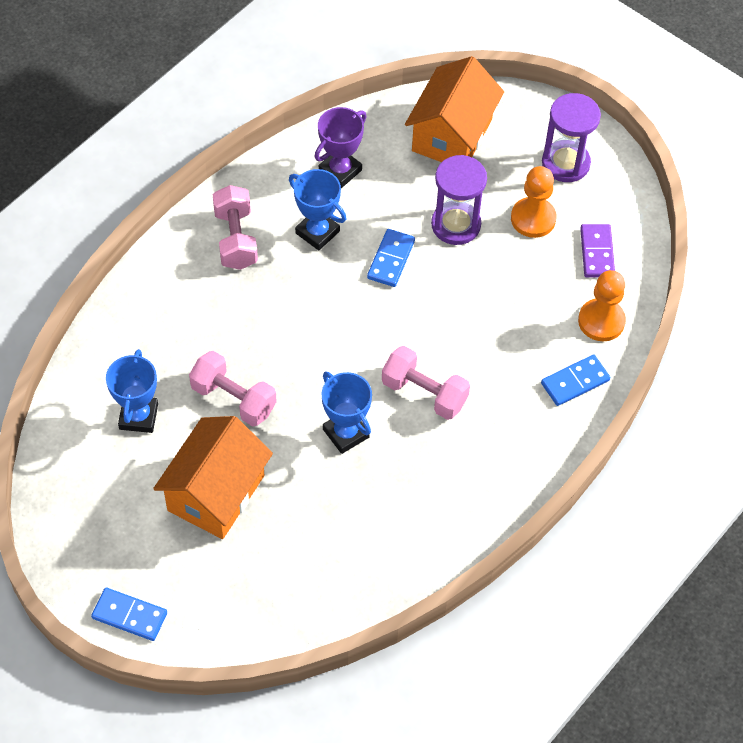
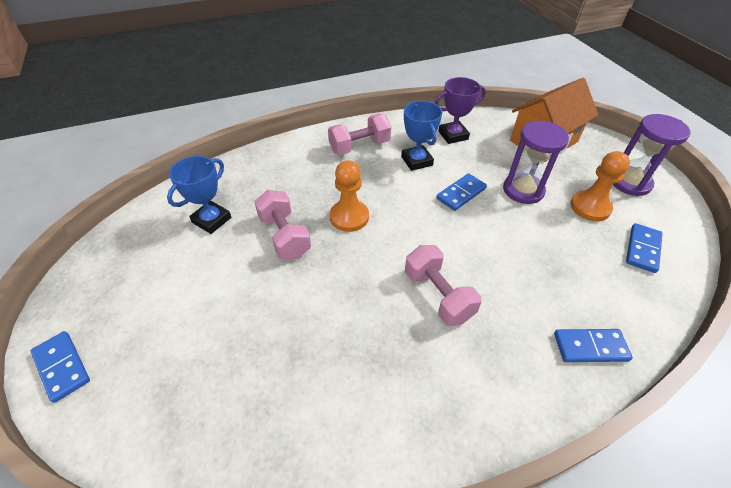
camera: 30 degrees right, 10 degrees down
(216, 493) = (216, 297): orange house -> none
(236, 239) = (359, 146): pink dumbbell -> pink dumbbell turned 45 degrees clockwise
(346, 433) = (352, 298): blue trophy -> none
(597, 253) = (642, 249): purple domino -> blue domino
(601, 321) = (633, 304): orange pawn -> orange pawn (349, 217)

